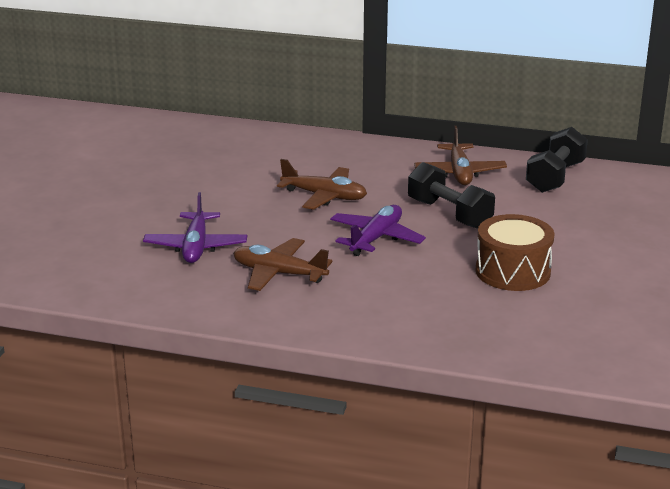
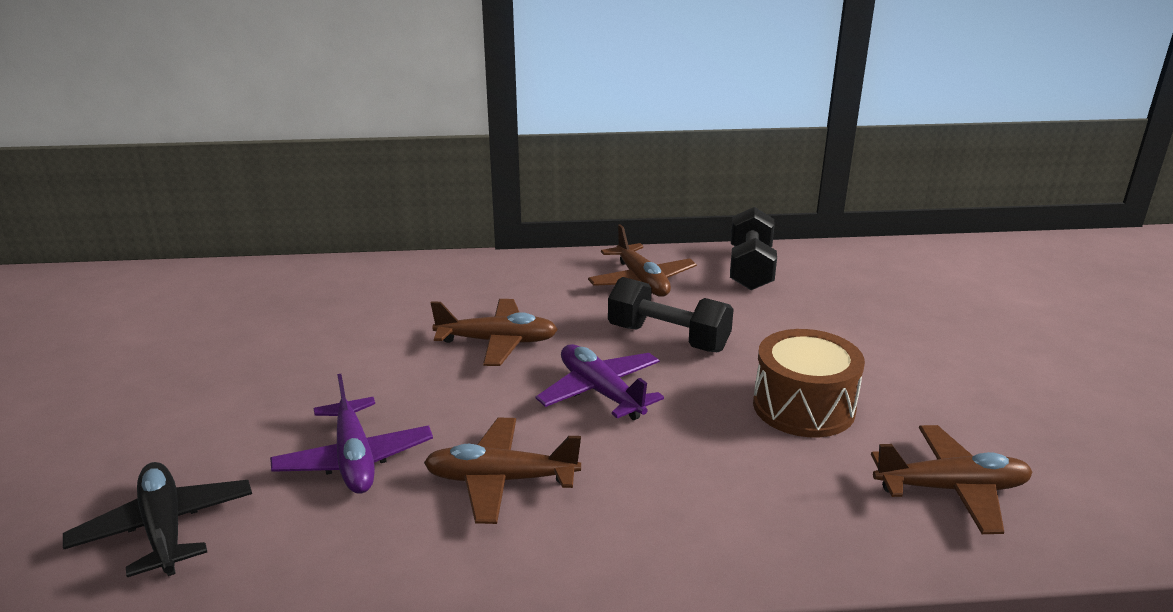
camera: 20 degrees left, 0 degrees up
(76, 261) = (164, 529): none -> black plane
(376, 238) = (601, 392): purple plane -> purple plane turned 45 degrees counterclockwise
(572, 333) = (951, 489): none -> brown plane

